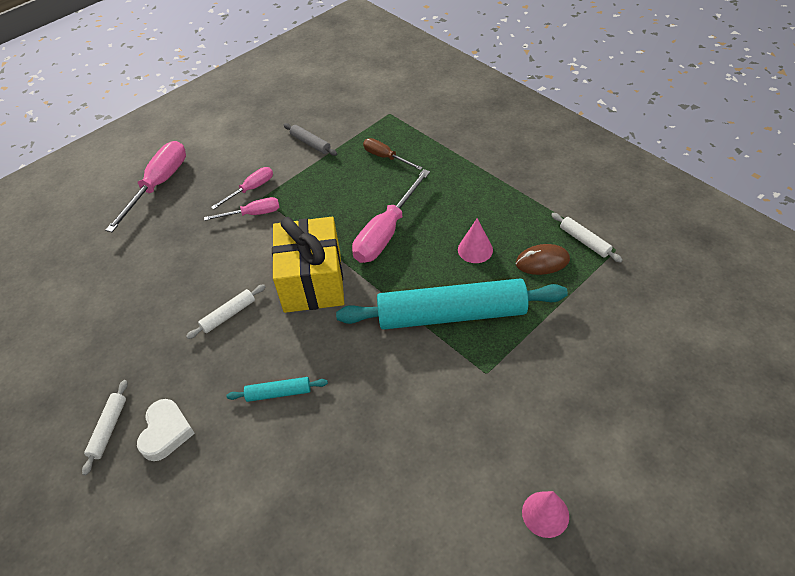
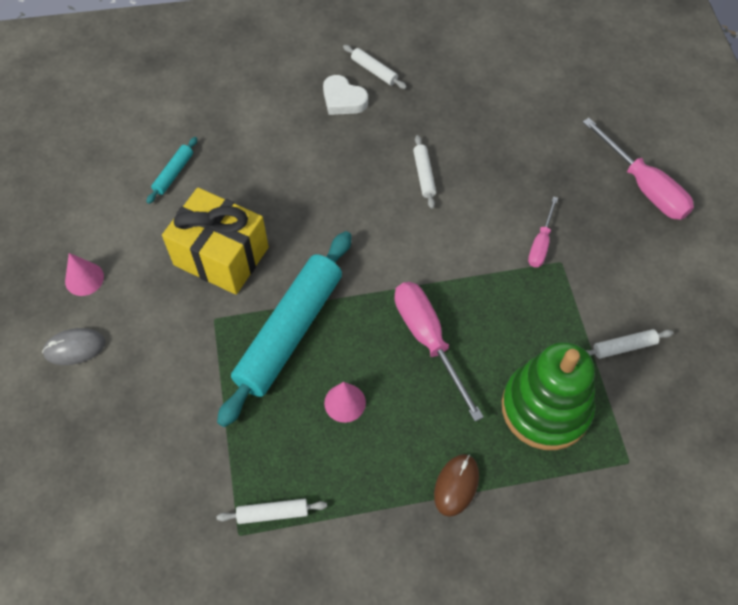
camera: 120 degrees right, 10 degrees up
(251, 189) = (581, 258): pink screwdriver -> none
(278, 393) = (319, 175): turquoise rolling pin -> turquoise rolling pin (174, 173)
(310, 143) = (624, 347): grey rolling pin -> white rolling pin
(312, 281) = (413, 249): yellow gift -> yellow gift (221, 256)
(386, 157) = (545, 408): brown screwdriver -> green stacking toy
(542, 262) = (281, 451): brown mouse -> brown mouse (456, 485)
(610, 461) = (75, 348): none -> grey mouse

